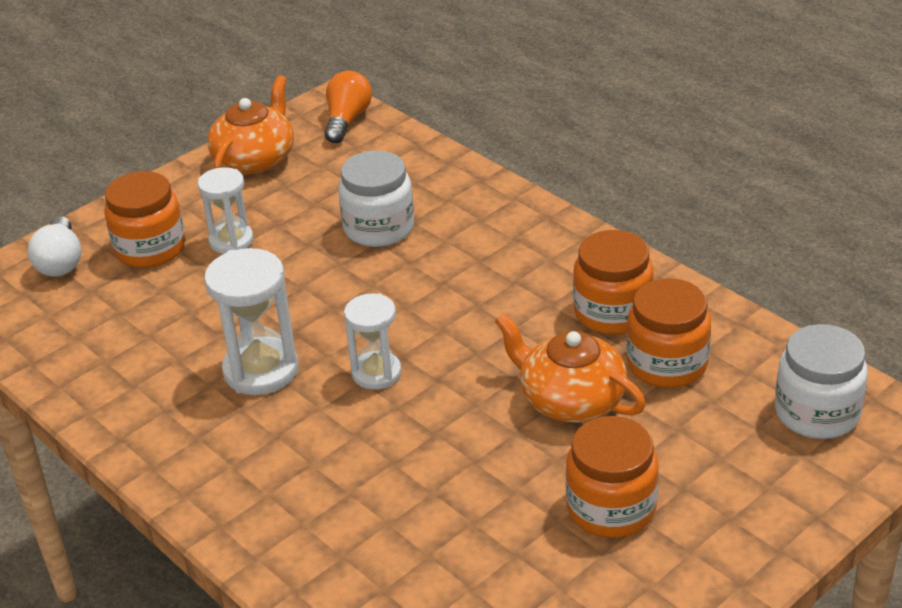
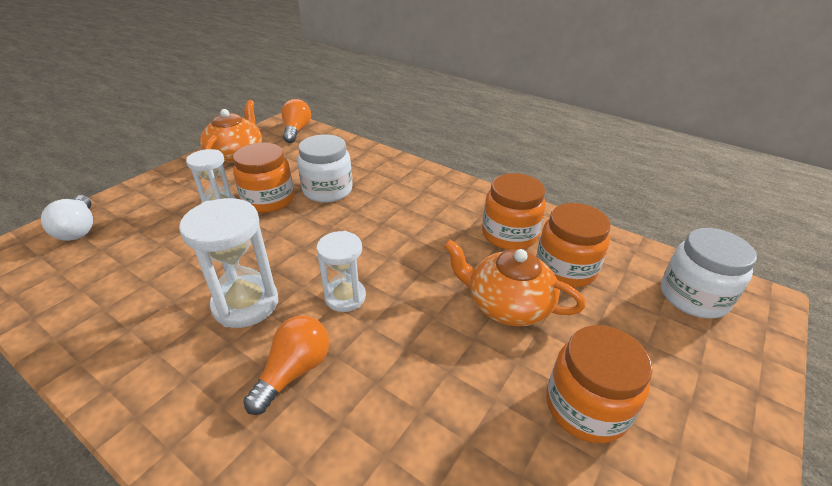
camera: 15 degrees left, 0 degrees up
(150, 248) = (155, 214): orange jar -> orange jar (268, 200)
(308, 444) = (294, 371): none -> orange light bulb

